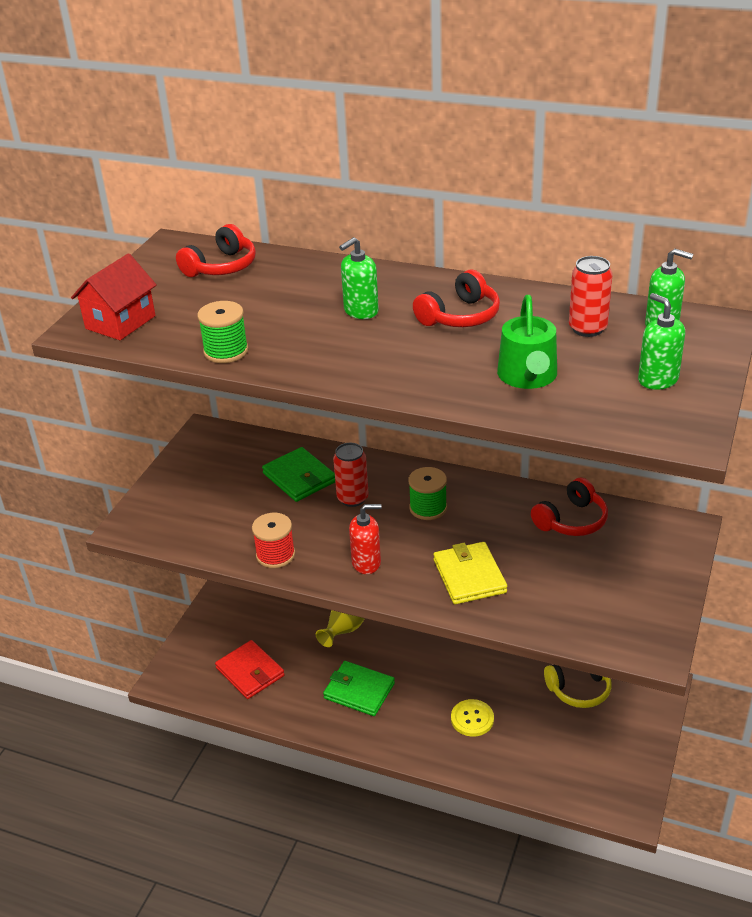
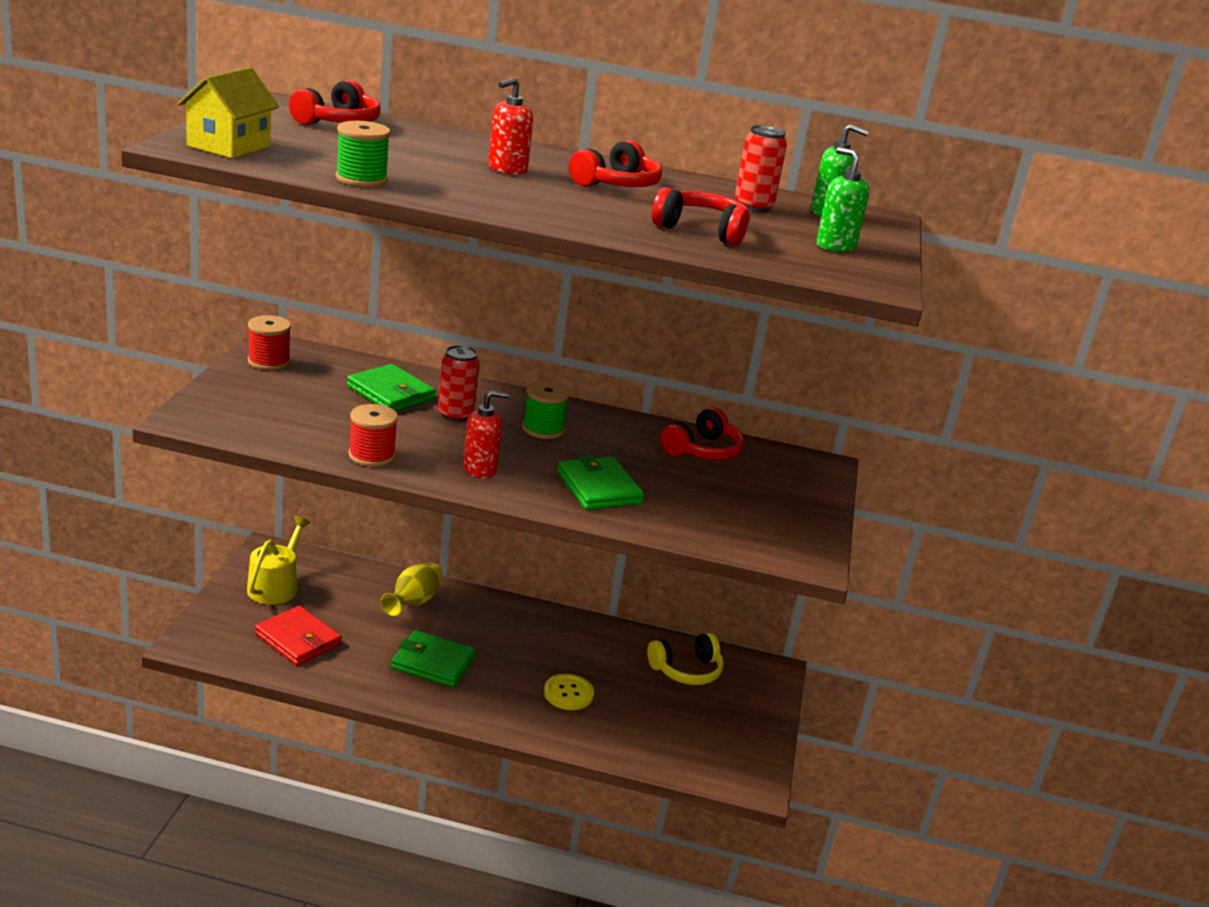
camera: 15 degrees left, 10 degrees down
(120, 322) = (229, 146): red house -> yellow house
(201, 451) = (269, 361): none -> red spool
(235, 618) = (275, 586): none -> yellow watering can
(361, 311) = (507, 169): green soap dispenser -> red soap dispenser
(469, 576) = (599, 488): yellow wallet -> green wallet
(528, 377) = (702, 230): green watering can -> red headphones

